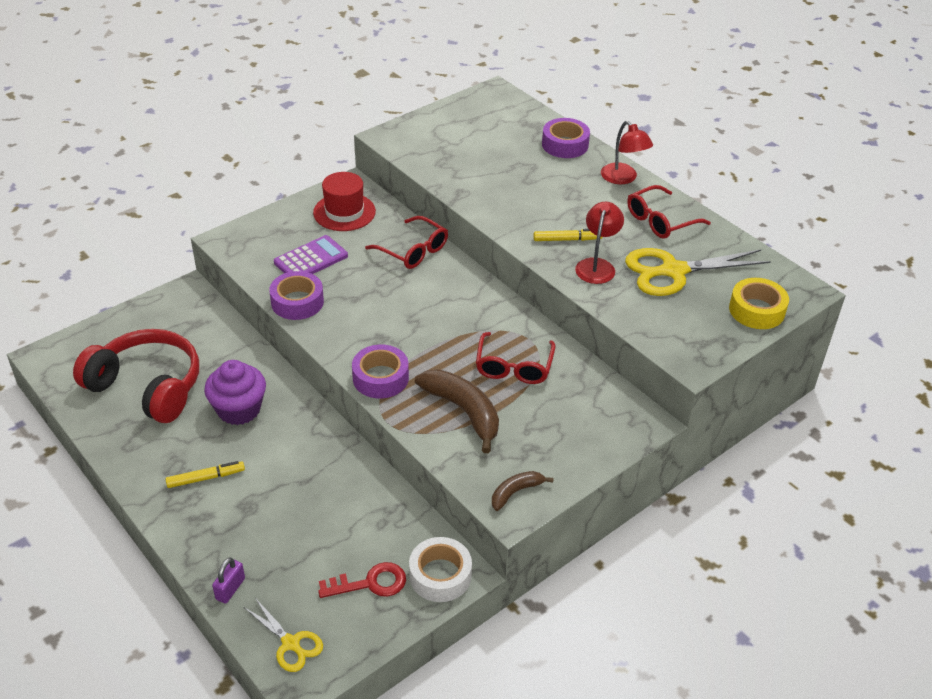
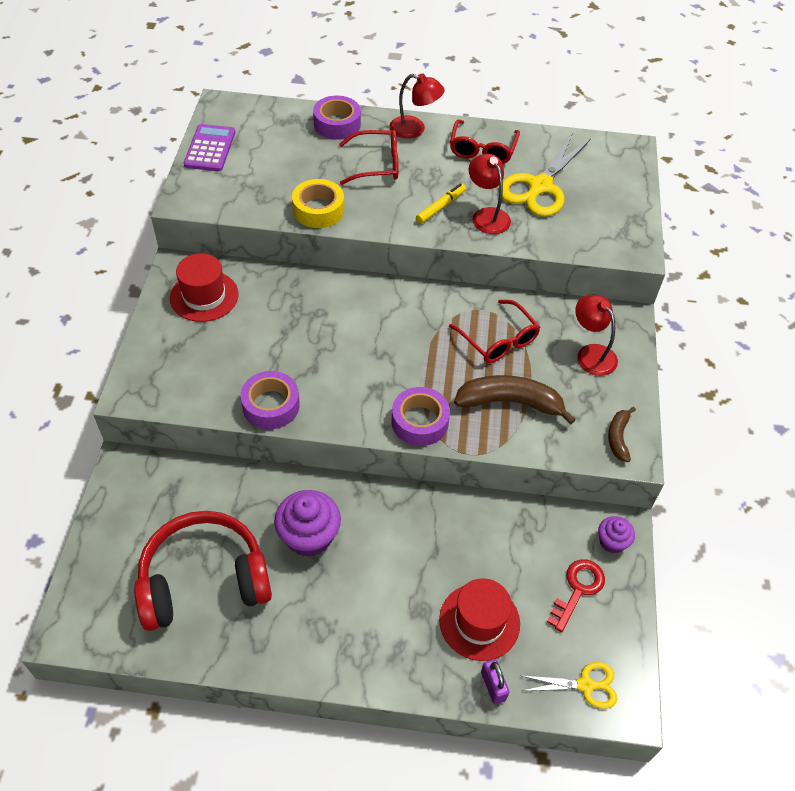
camera: 45 degrees left, 10 degrees up
(205, 478) = (358, 616): yellow marker -> none
(275, 545) = (479, 621): none -> red hat
(311, 259) = (232, 359): purple calculator -> purple calculator (210, 148)
(413, 251) = (306, 294): red glasses -> red glasses (377, 164)
(440, 575) = (612, 542): white tape -> purple cupcake
(577, 424) = (591, 353): none -> red lamp
(756, 310) = (623, 183): yellow tape -> yellow tape (318, 210)

